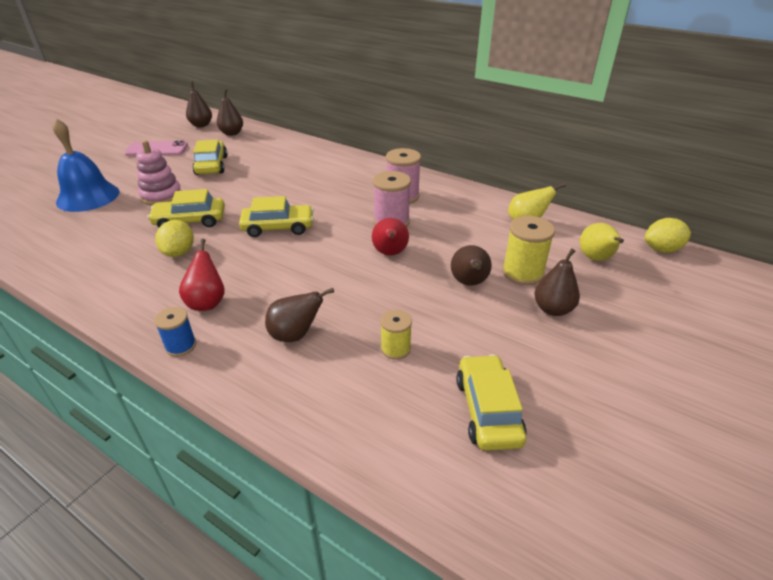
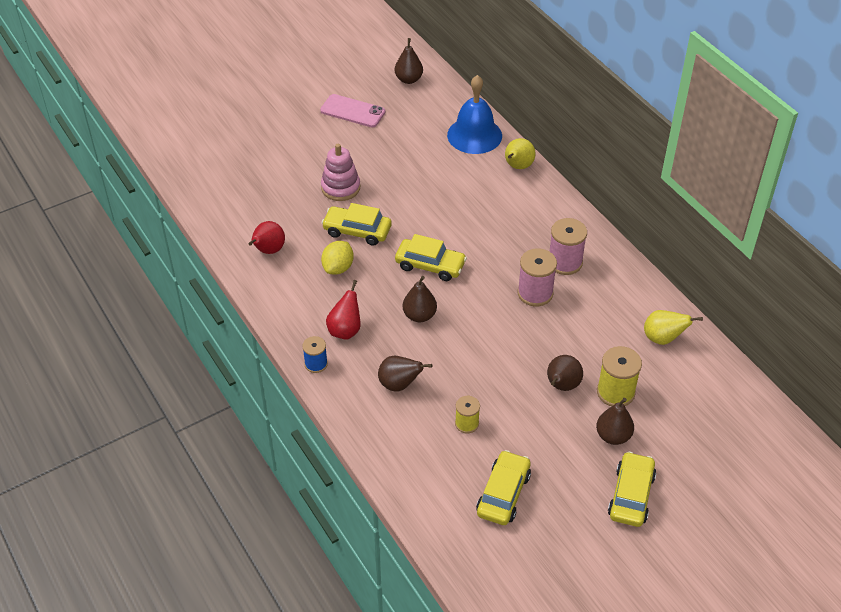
camera: 25 degrees right, 10 degrees up
(88, 196) = (277, 168): blue bell -> blue bell (474, 135)
(211, 165) = (399, 155): yellow car -> yellow car (631, 495)
(232, 133) = (436, 105): brown pear -> brown pear (419, 315)
(390, 253) = (513, 330): red pear -> red pear (268, 250)
(596, 259) = (695, 401): yellow pear -> yellow pear (517, 166)
(662, 249) = (768, 414): yellow lemon -> none

